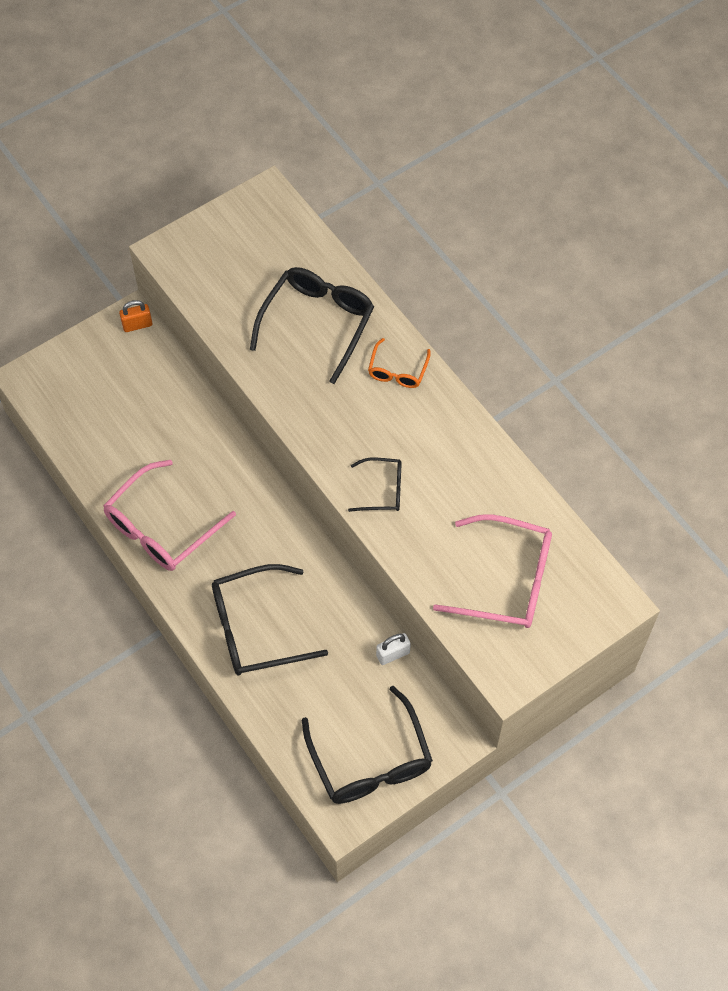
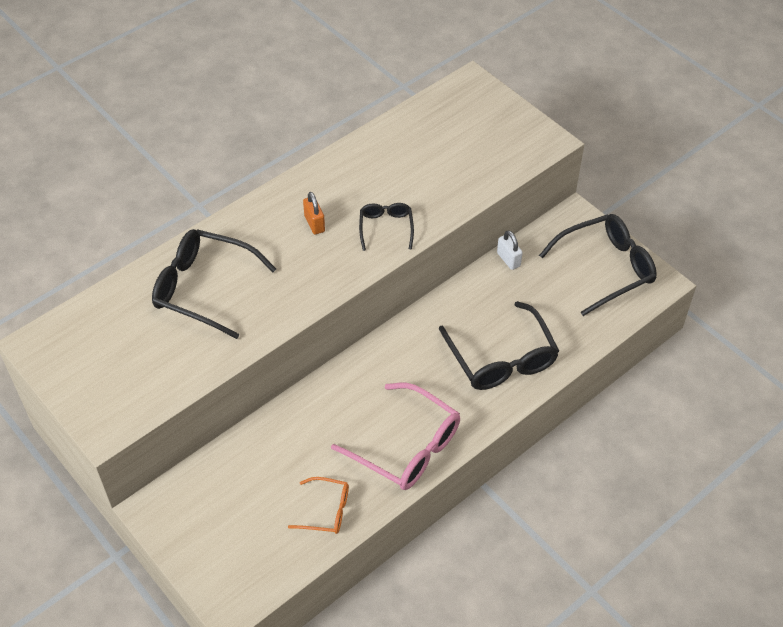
camera: 95 degrees left, 10 degrees down
(137, 325) = (161, 501): orange padlock -> orange padlock (314, 224)
(397, 371) = (258, 225): orange glasses -> orange glasses (326, 510)
(506, 580) = (462, 145): pink glasses -> none

